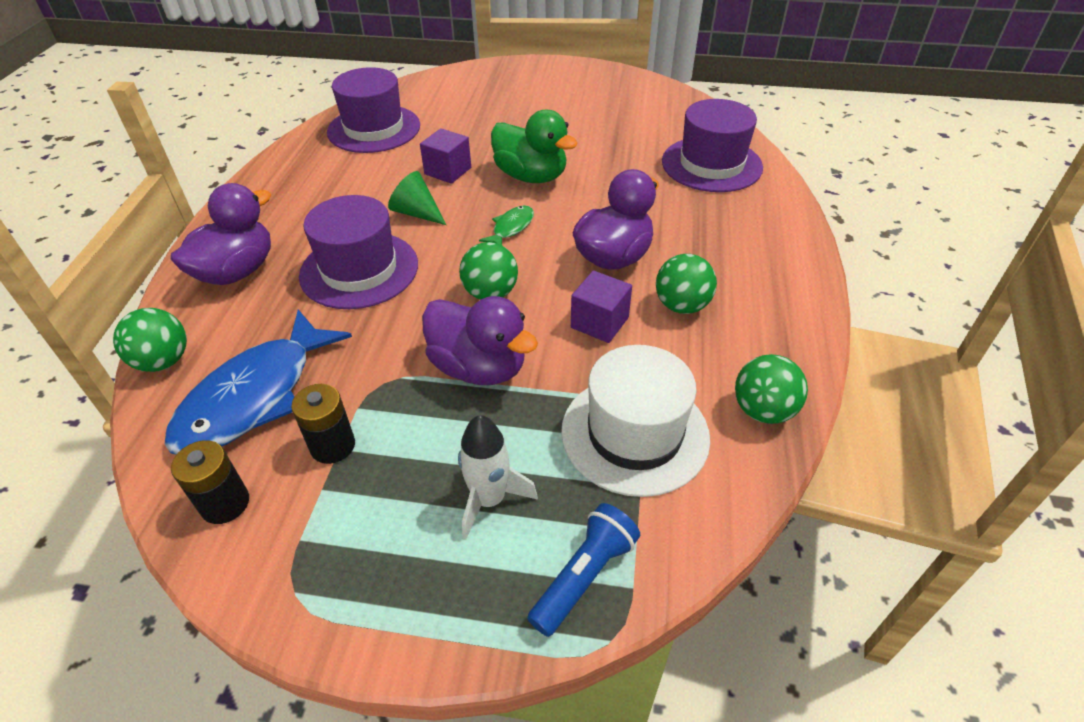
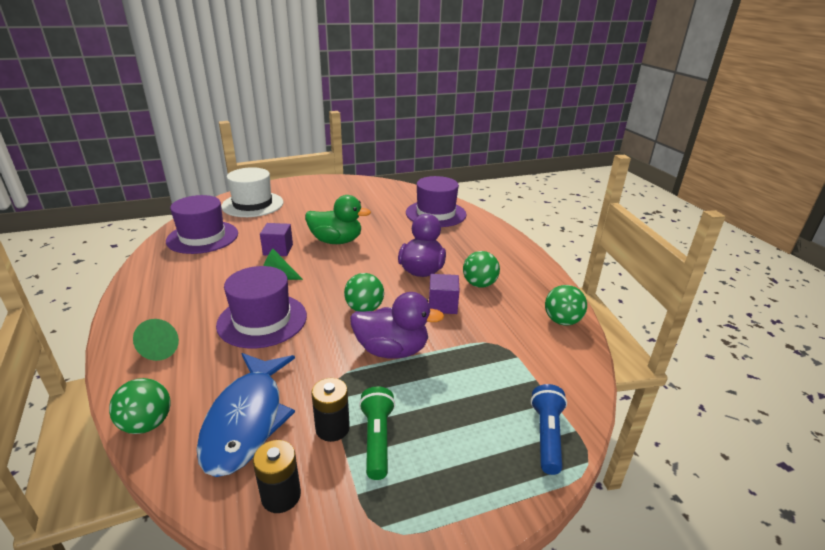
camera: 30 degrees left, 15 degrees down
(237, 272) = (163, 347): purple duck -> green cone
(370, 482) = (377, 439): none -> green flashlight
(489, 499) = (460, 418): white rocket -> none
(511, 228) = (347, 271): green fish -> none
(634, 434) = (510, 354): white hat -> white hat (252, 204)

